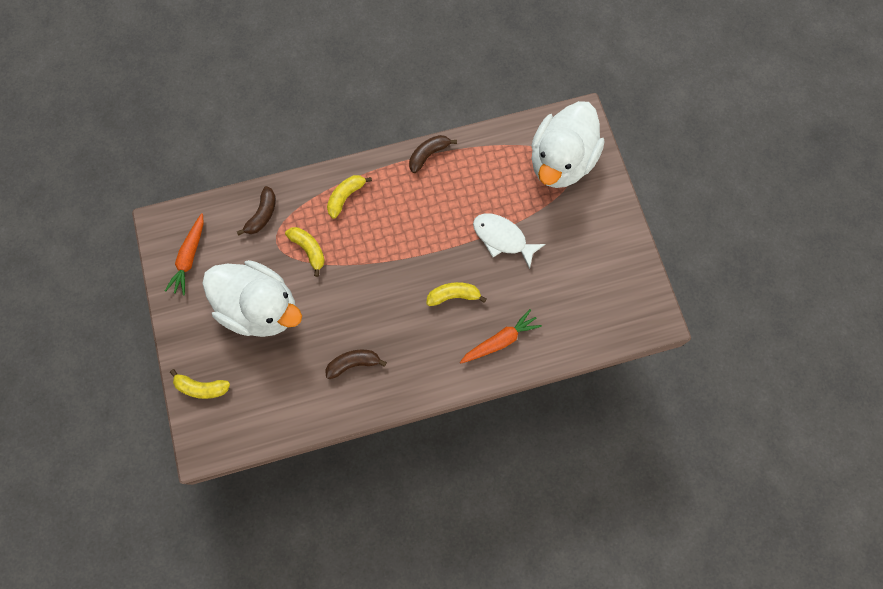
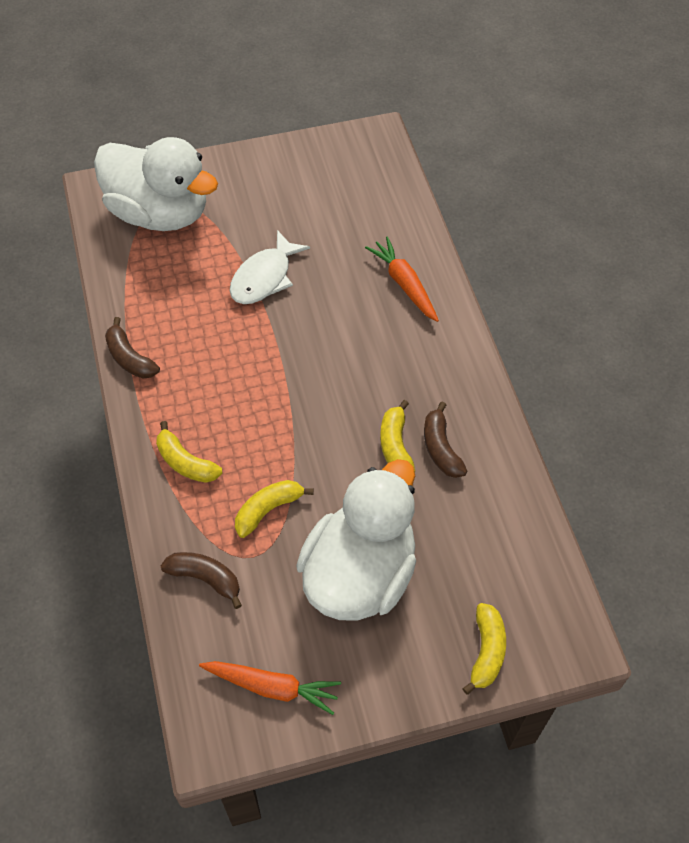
camera: 90 degrees left, 15 degrees down
(453, 296) = (343, 332): yellow banana -> yellow banana (395, 445)

